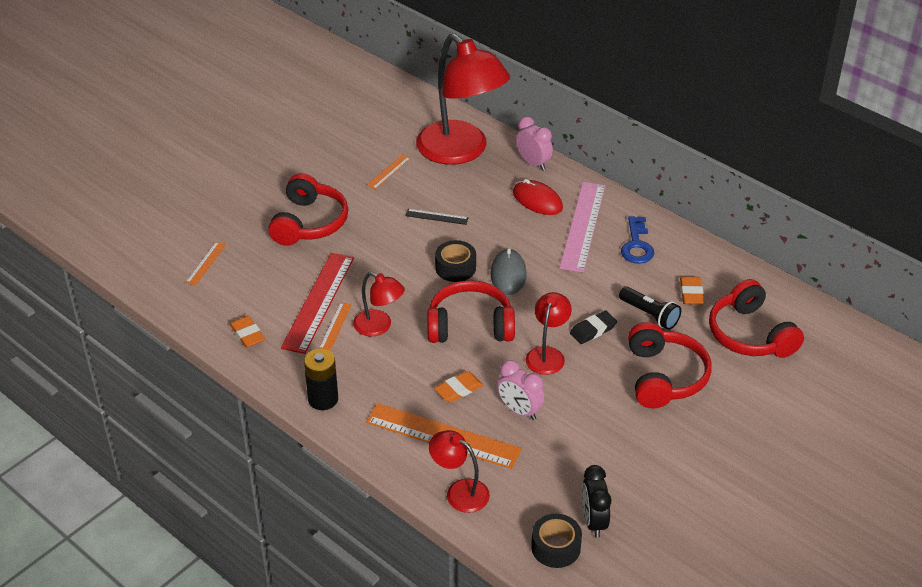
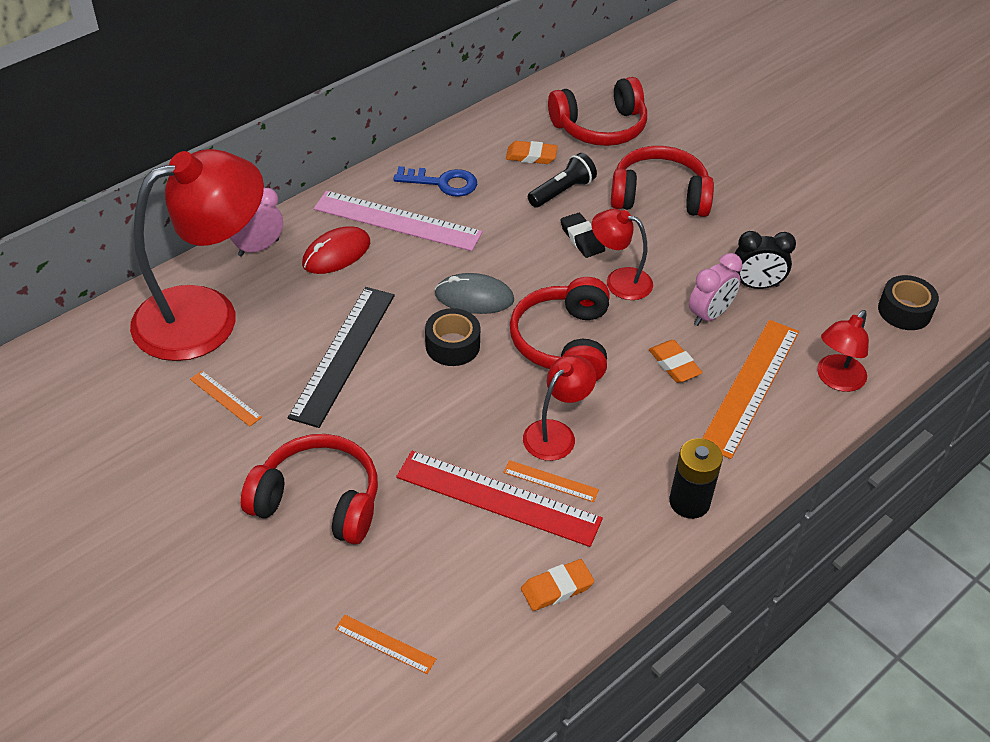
camera: 85 degrees left, 5 degrees up
(436, 217) = (343, 354): black ruler -> black ruler, size x2.15
(593, 521) = (866, 278): black clock -> black clock (756, 285)

